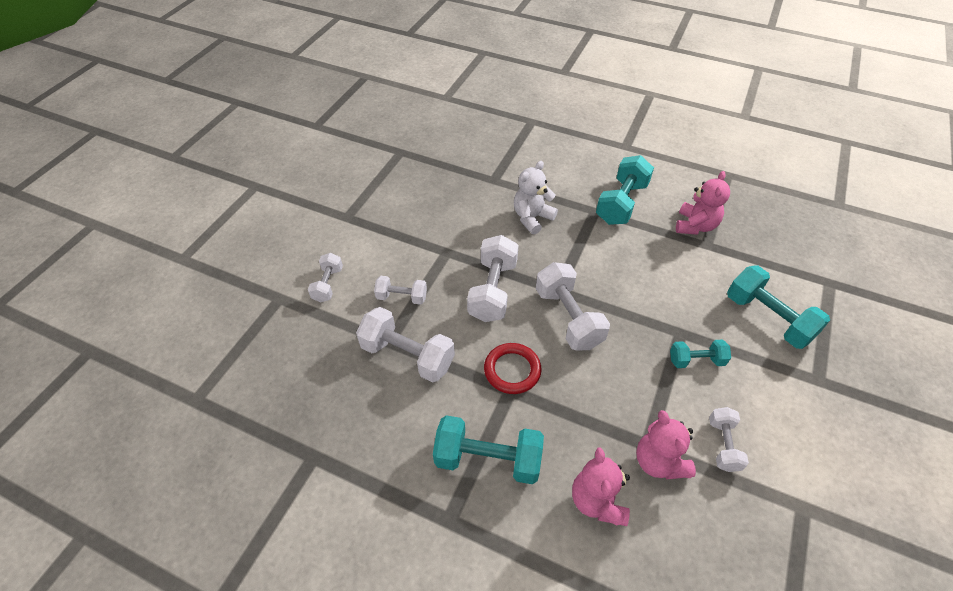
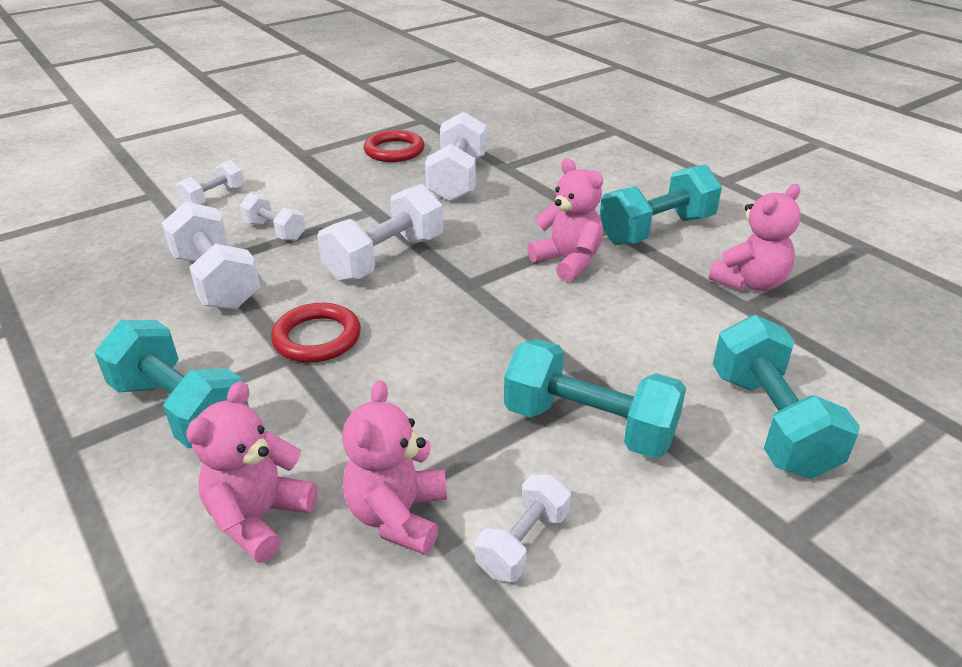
camera: 30 degrees right, 15 degrees down
(409, 190) = (394, 151): none -> red ring
(532, 218) = (514, 210): white teddy bear -> none
(568, 318) = (450, 314): white dumbbell -> white dumbbell (457, 179)
(595, 249) = (568, 262): none -> pink teddy bear
(696, 360) = (589, 425): turquoise dumbbell -> turquoise dumbbell, size x1.74

